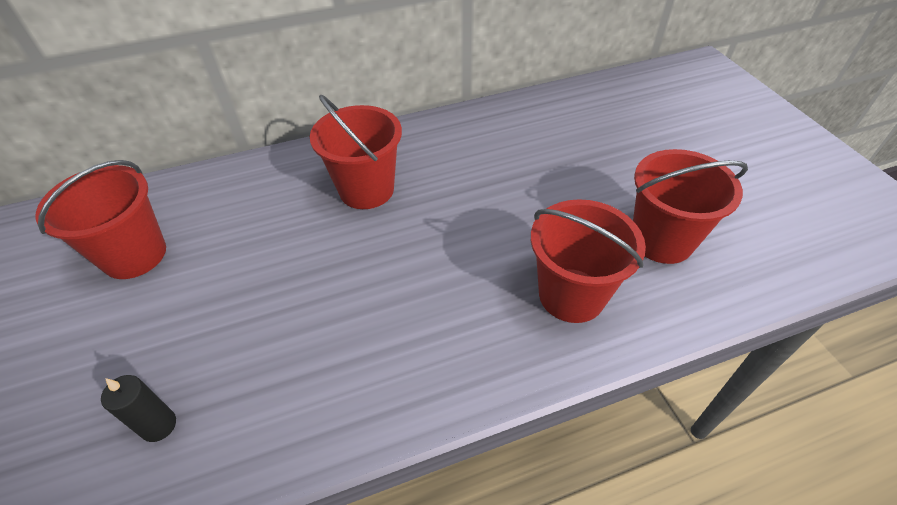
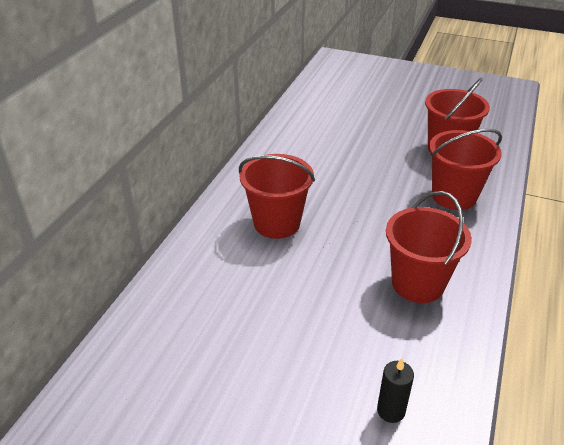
camera: 50 degrees left, 10 degrees down
(134, 255) = (197, 368): red bucket -> red bucket (417, 283)

